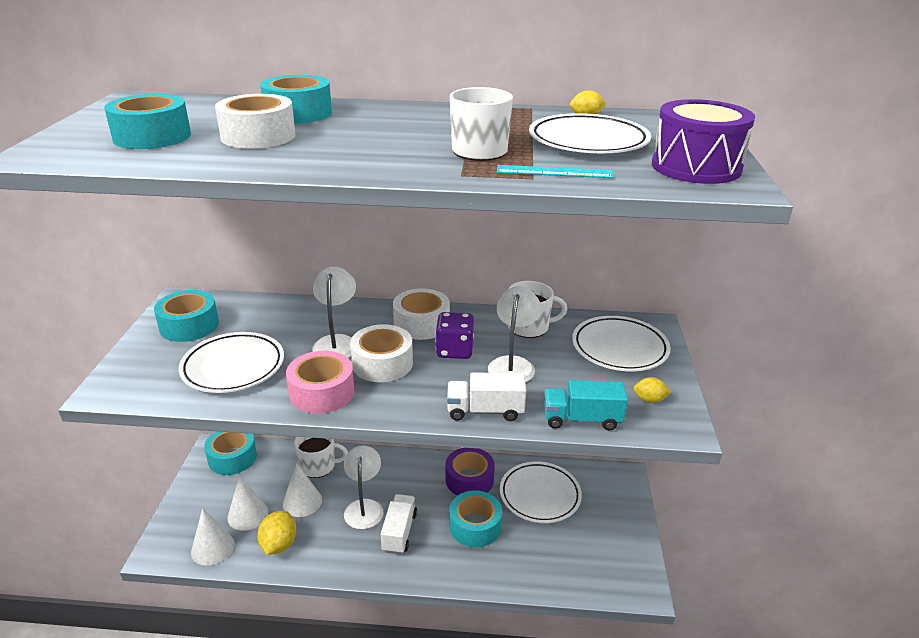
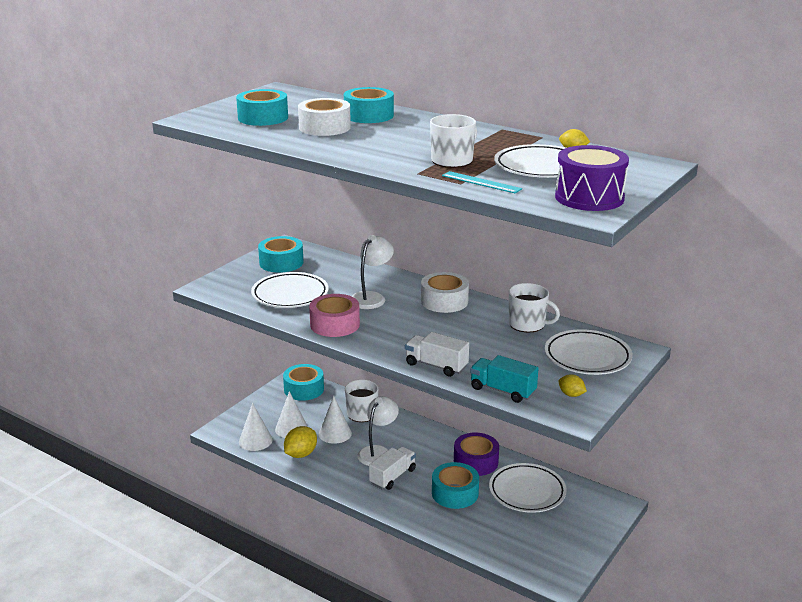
camera: 30 degrees right, 5 degrees down
(382, 363) = (391, 318): white tape -> none
(454, 350) = (452, 324): purple dice -> none
(513, 364) = (487, 344): white lamp -> none

